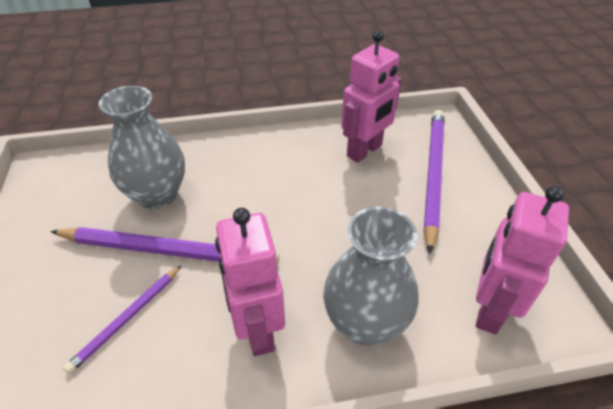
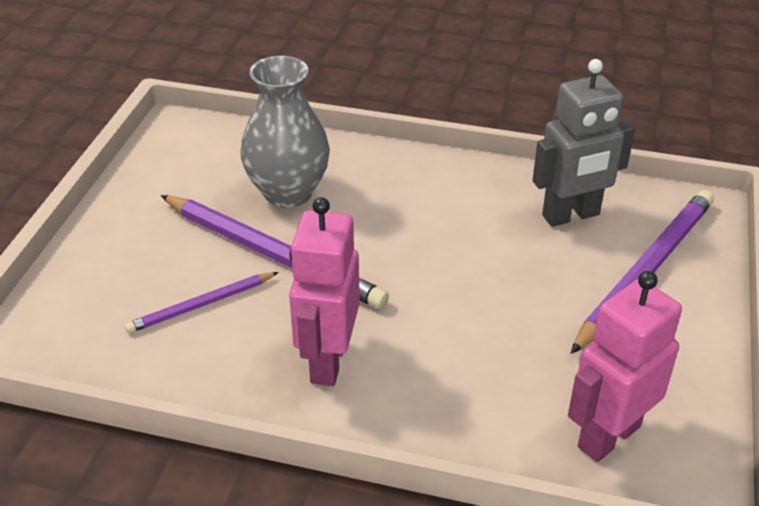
camera: 25 degrees right, 5 degrees down
(364, 151) = (571, 215): pink robot -> grey robot
(365, 322) = (449, 396): grey vase -> none

